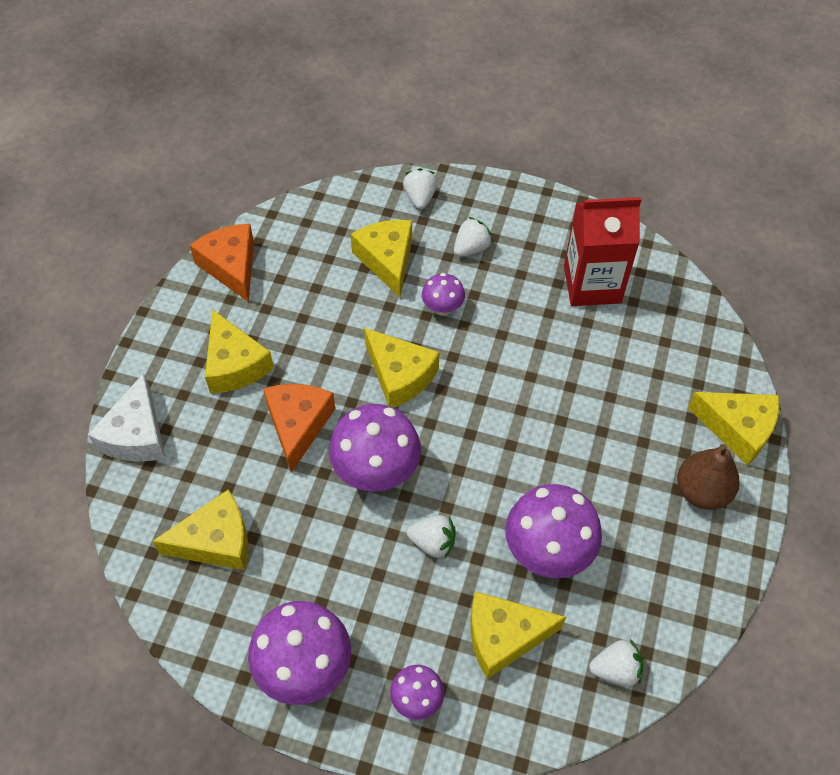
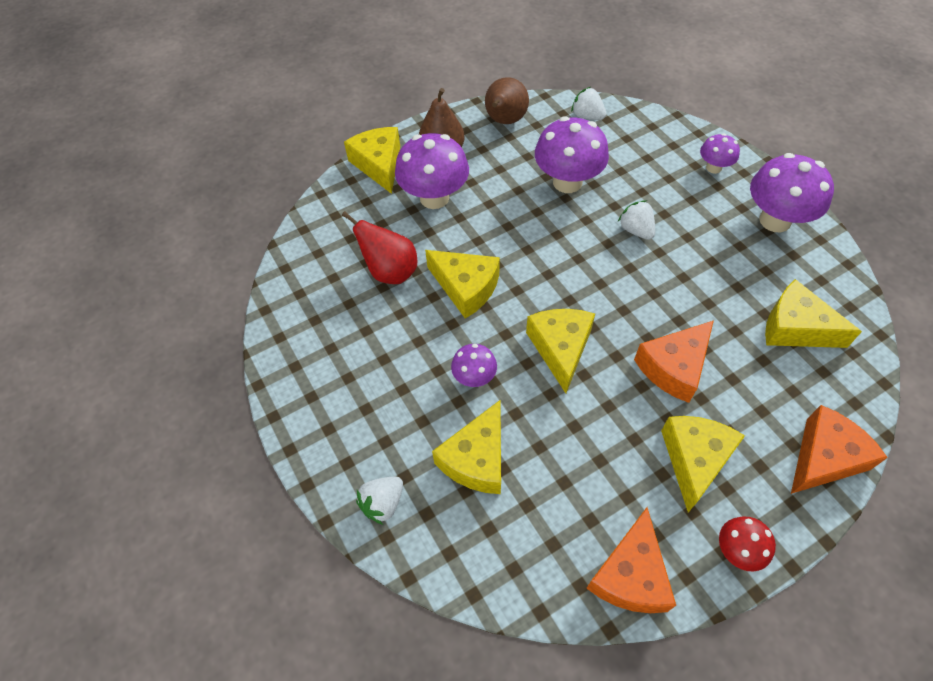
camera: 135 degrees left, 0 degrees up
(136, 434) = (824, 458): white cheese -> orange cheese
(169, 326) = (737, 550): none -> red mushroom
(376, 471) = (638, 295): purple mushroom -> purple mushroom (434, 197)
(471, 248) = (395, 412): white strawberry -> none
(504, 637) = (635, 163): yellow cheese -> yellow cheese (466, 287)
(592, 284) = (344, 310): red carton -> none
(597, 338) = (390, 271): none -> red pear
(691, 585) = (504, 121): none -> brown pear

